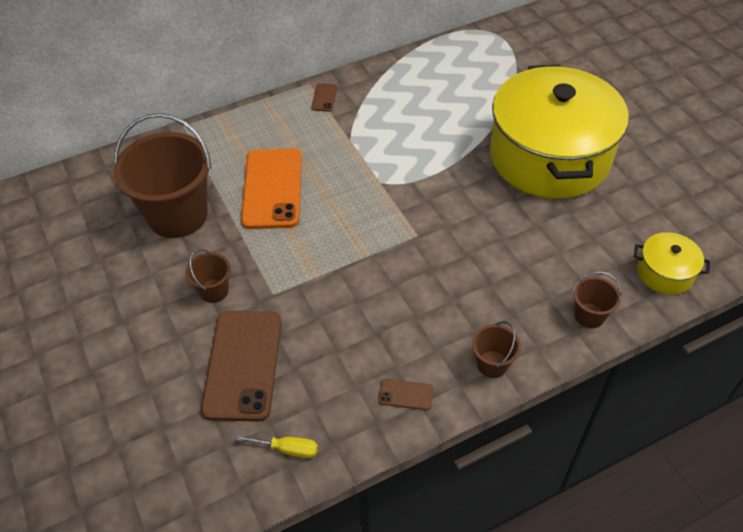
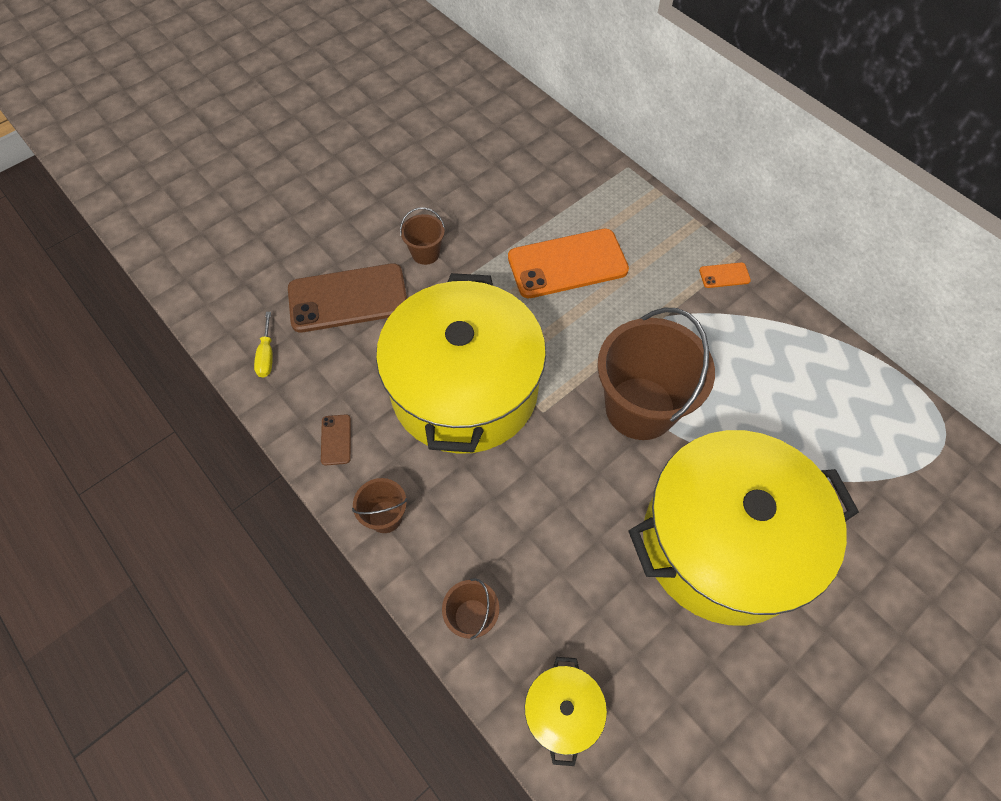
camera: 75 degrees right, 10 degrees up
(177, 215) = (508, 199): brown bucket -> brown bucket (640, 408)
(324, 98) = (724, 275): brown phone -> orange phone
(379, 285) = (464, 389): none -> yellow pot

